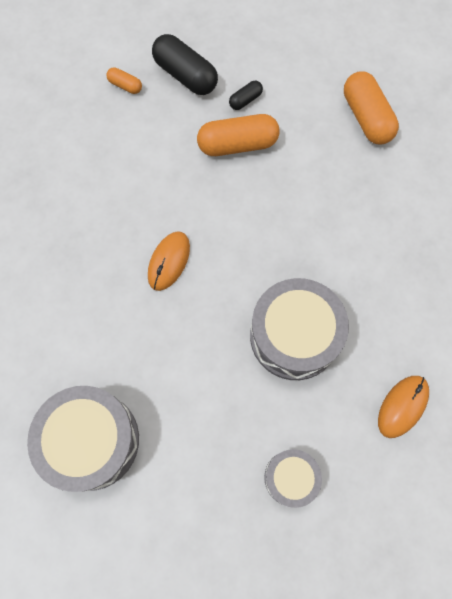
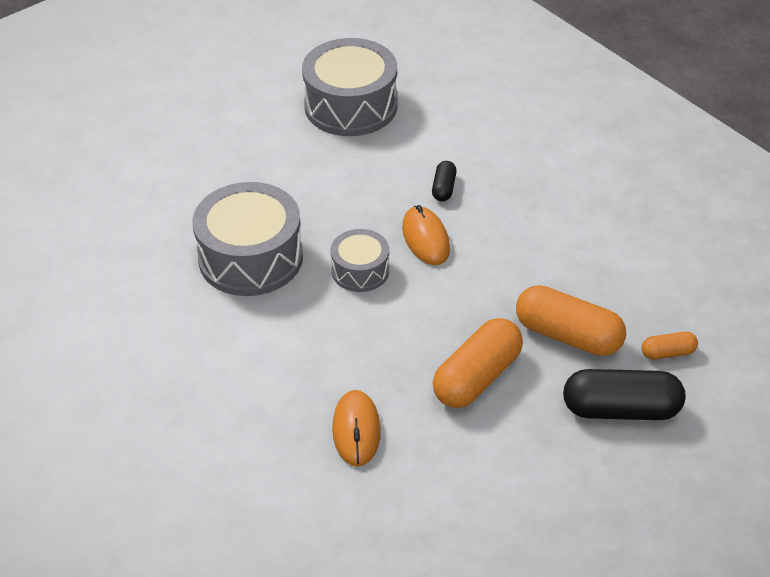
camera: 140 degrees right, 25 degrees down
(245, 100) = (523, 430): black capsule -> black capsule (444, 188)
(290, 478) = (169, 174): grey drum -> grey drum (360, 271)
(366, 118) = (361, 511): orange capsule -> orange capsule (568, 335)
(402, 406) = (105, 269): orange mouse -> orange mouse (356, 430)

